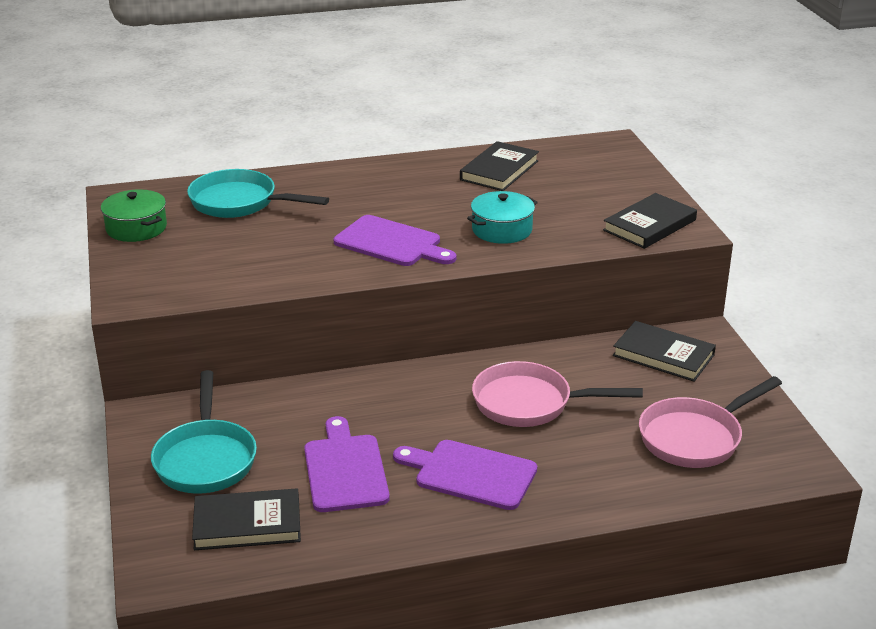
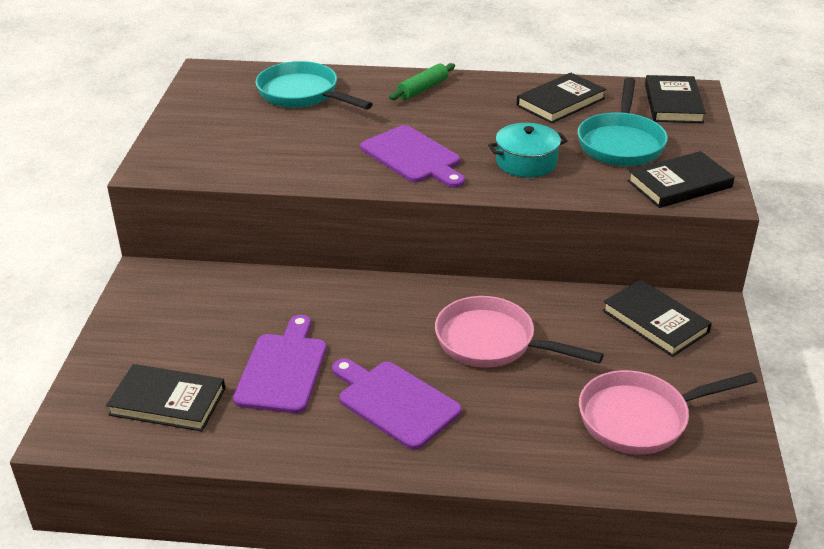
camera: 20 degrees right, 5 degrees up
(136, 228) = (201, 103): green pot -> none
(205, 459) = (170, 329): turquoise pan -> turquoise pan (621, 143)
(359, 179) = (423, 89): none -> green rolling pin
(602, 155) = (673, 103): none -> black book

